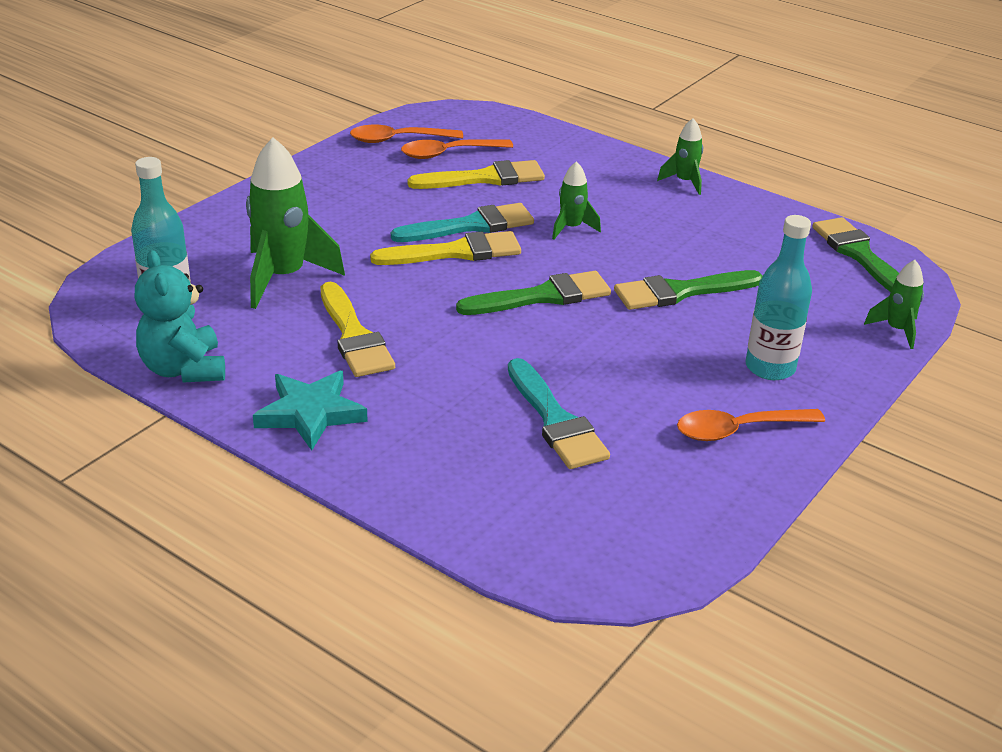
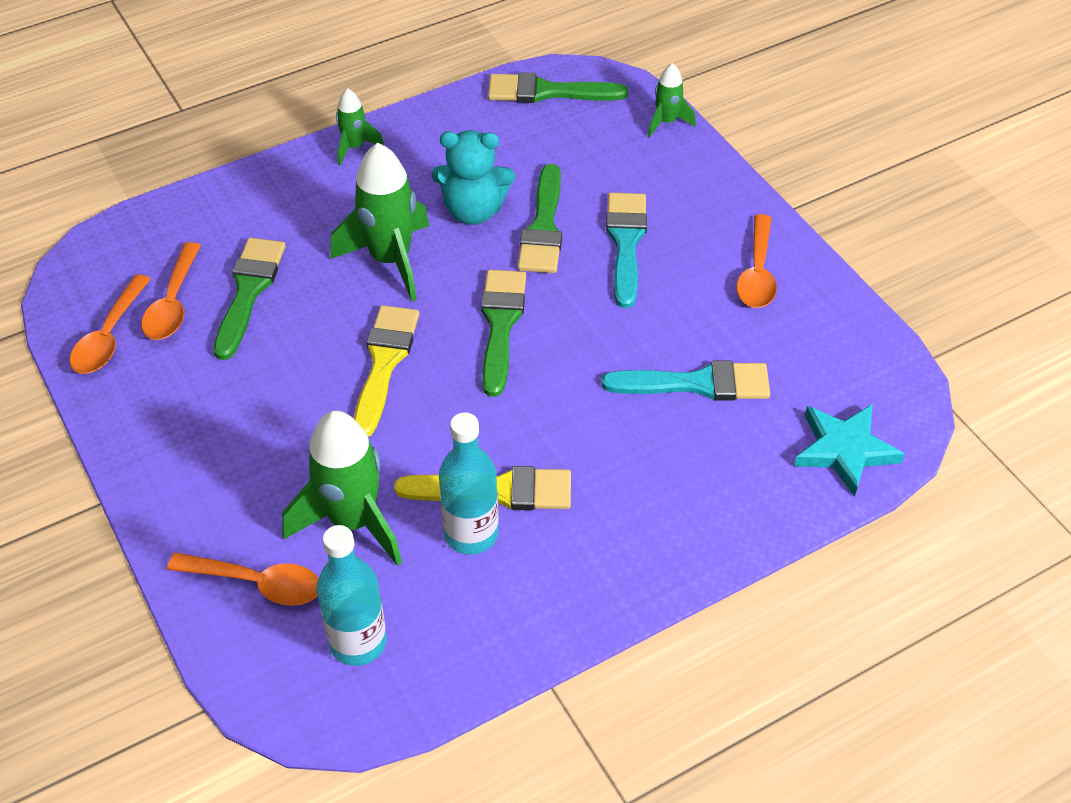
camera: 65 degrees left, 15 degrees up
(184, 369) = (486, 652): turquoise teddy bear -> turquoise teddy bear (473, 211)
(204, 252) = (257, 583): none -> orange spoon
(310, 413) = (610, 561): turquoise star -> turquoise star (844, 450)
(471, 226) = (340, 334): turquoise brush -> turquoise brush (626, 243)
(485, 178) = (249, 291): yellow brush -> green brush
(571, 228) = (390, 260): green rocket -> green rocket, size x1.92
(770, 368) = (683, 219): turquoise bottle -> turquoise bottle (471, 534)

